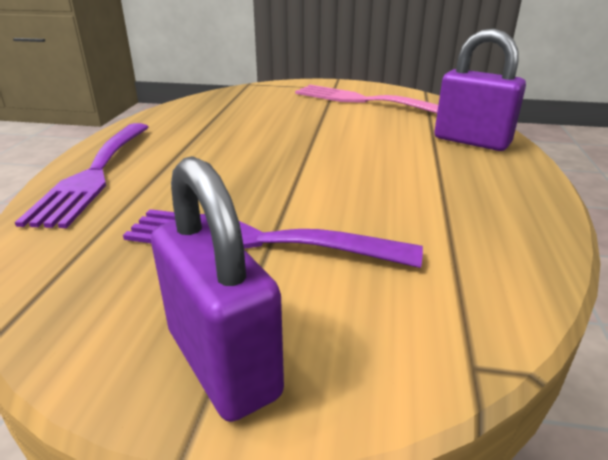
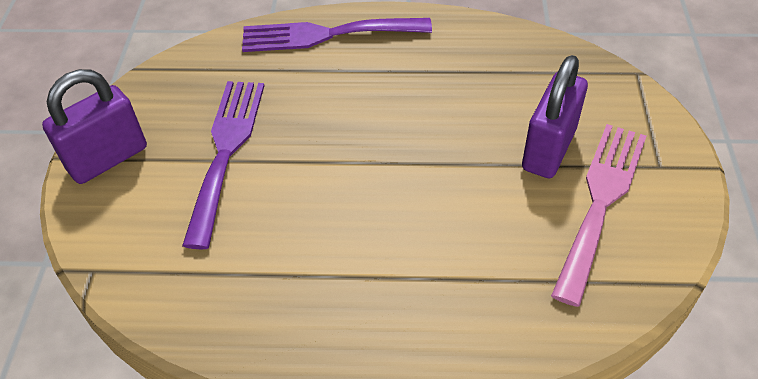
camera: 85 degrees right, 20 degrees up
(471, 141) = (463, 318): purple padlock -> purple padlock (548, 149)

